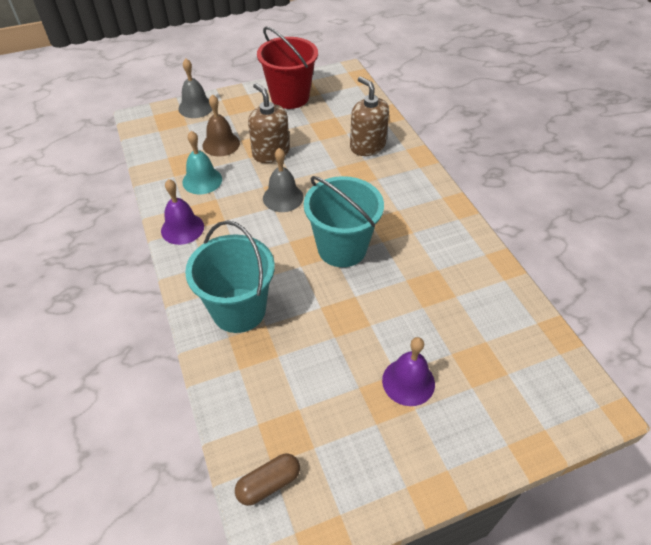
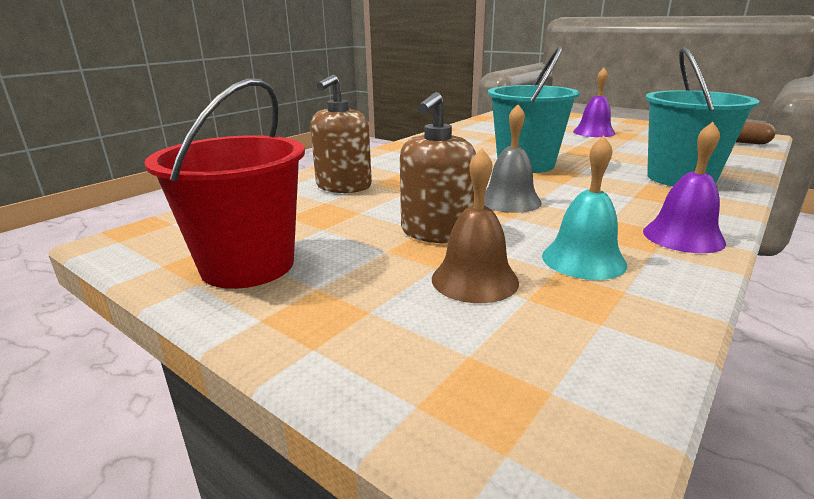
camera: 120 degrees left, 25 degrees down
(196, 107) = (385, 375): grey bell -> none

